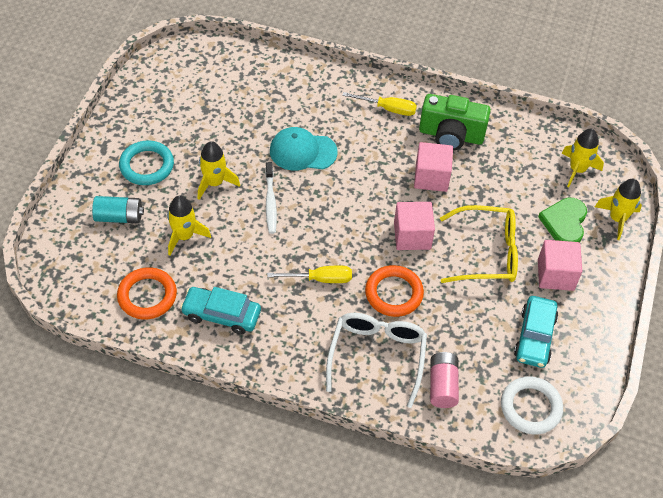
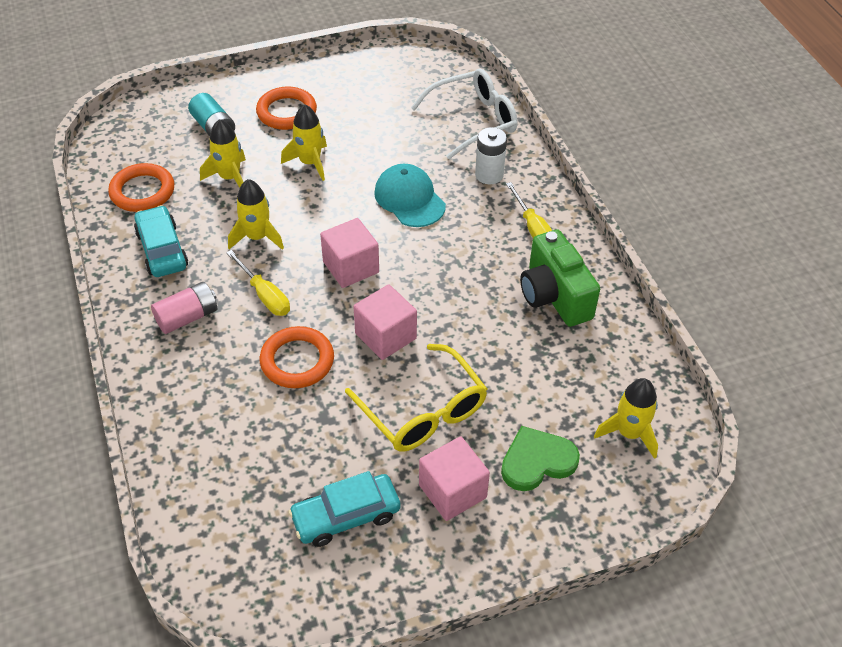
camera: 55 degrees right, 5 degrees down
(147, 165) = (286, 112): turquoise ring -> orange ring
(270, 202) = (324, 210): white toothbrush -> none
(320, 99) = (489, 175): none -> white battery
(377, 357) = (204, 390): white glasses -> white glasses (472, 121)
(431, 177) = (479, 310): pink cube -> pink cube (351, 267)
(442, 385) = (212, 464): pink battery -> pink battery (187, 317)
(530, 407) = (244, 563): white ring -> none
(617, 219) = (596, 511): yellow rocket -> yellow rocket (257, 237)

